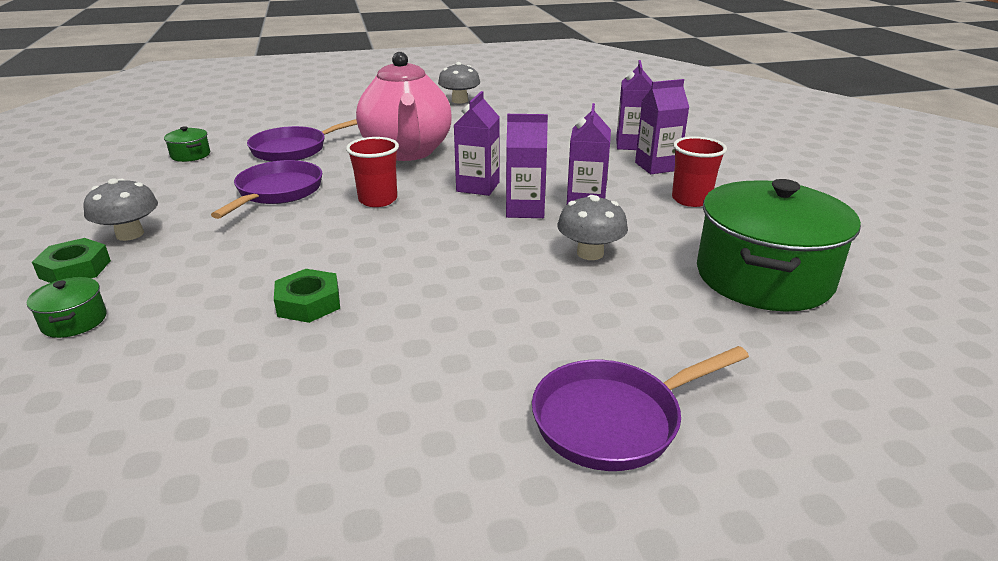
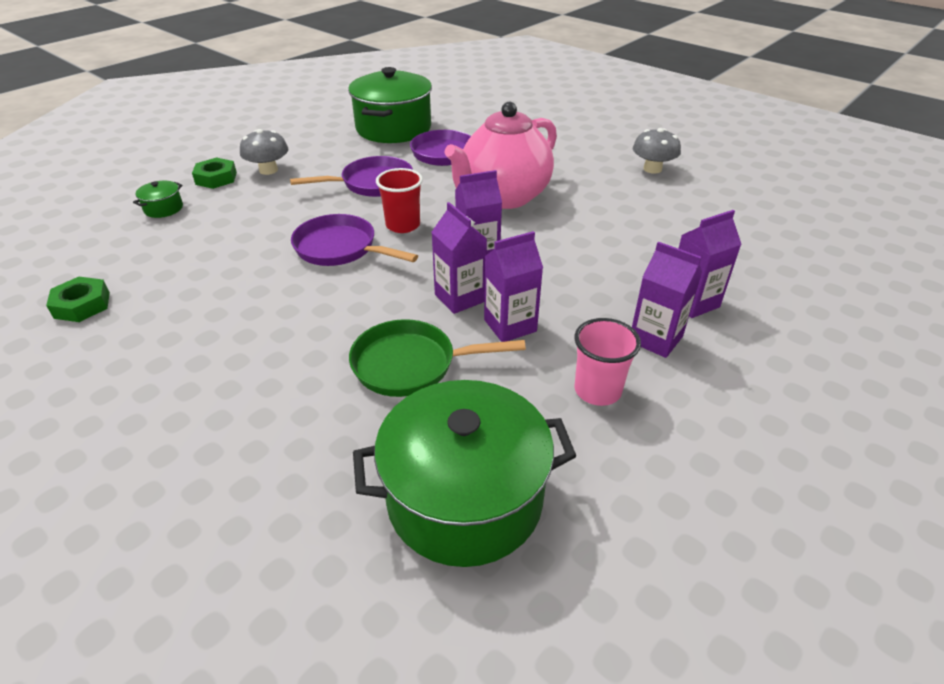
camera: 55 degrees right, 10 degrees up
(190, 155) = (393, 128): green pot -> green pot, size x2.48
(308, 303) = (233, 270): green nut -> green nut (82, 305)
(590, 253) = (411, 364): grey mushroom -> green pan
(614, 420) = (162, 470): purple pan -> purple pan (340, 248)
(691, 200) = (597, 390): red cup -> pink cup

